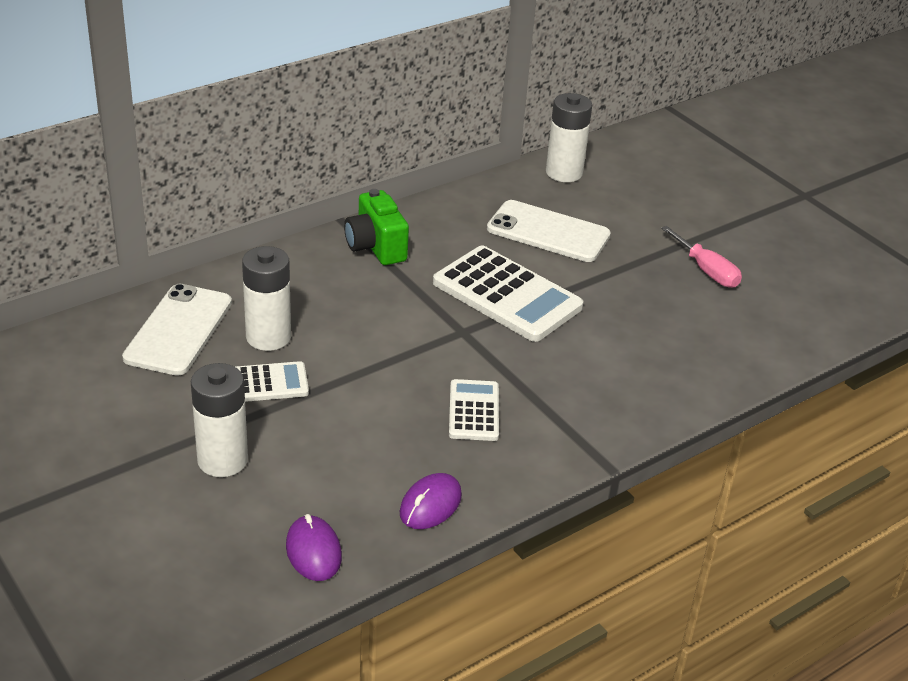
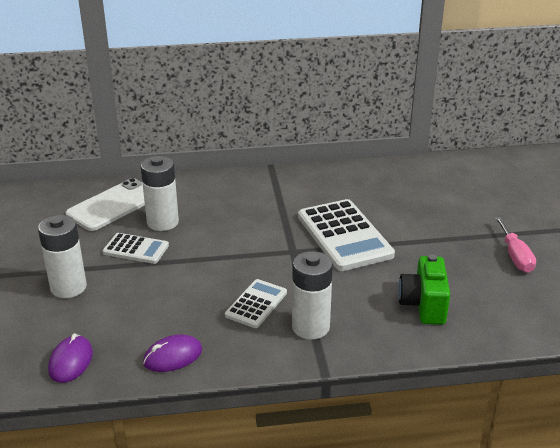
camera: 30 degrees right, 5 degrees down
(376, 247) = (278, 186): green camera -> green camera (423, 305)
(548, 232) = (409, 203): white phone -> none
(564, 173) = (452, 168): white battery -> white battery (310, 327)

